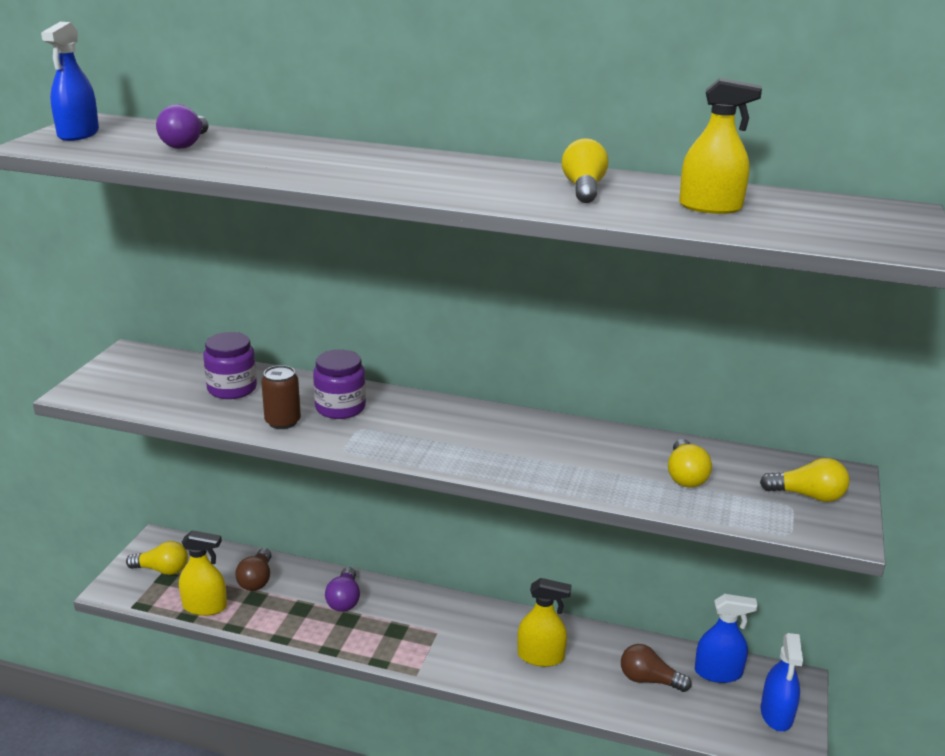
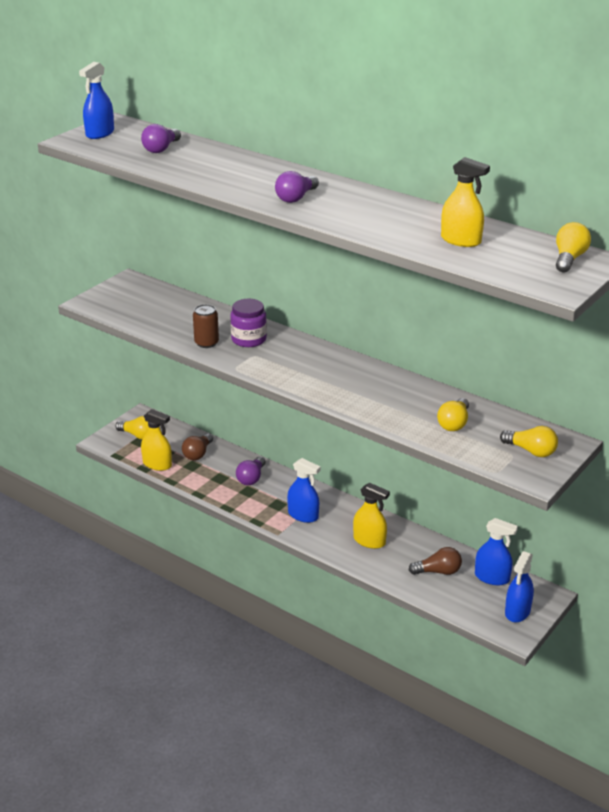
camera: 20 degrees right, 5 degrees up
(232, 389) = (185, 315): purple jar -> none
(433, 181) = (296, 198): none -> purple light bulb
(437, 638) = (303, 515): none -> blue spray bottle
(583, 189) = (389, 215): yellow light bulb -> yellow light bulb (569, 259)
(649, 680) = (438, 571): brown light bulb -> brown light bulb turned 135 degrees clockwise

